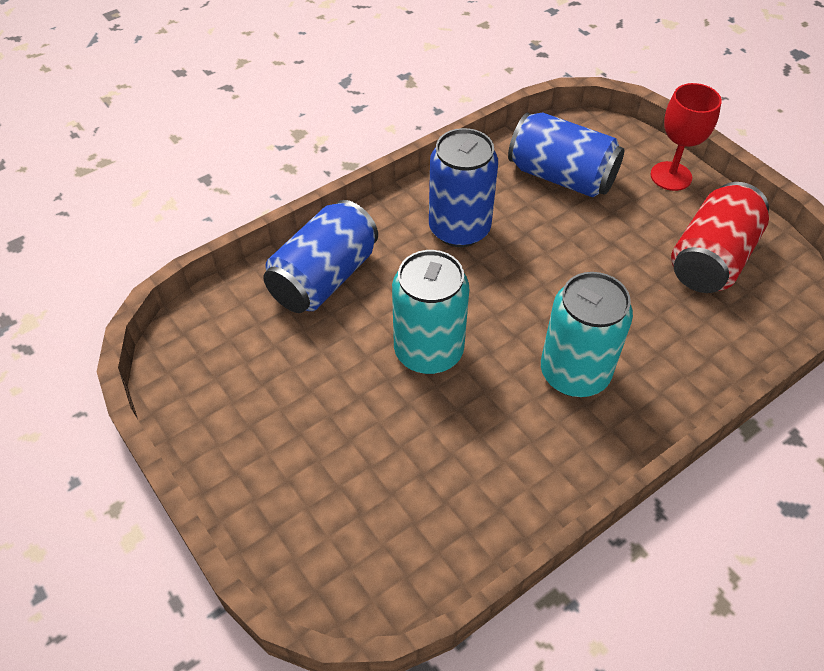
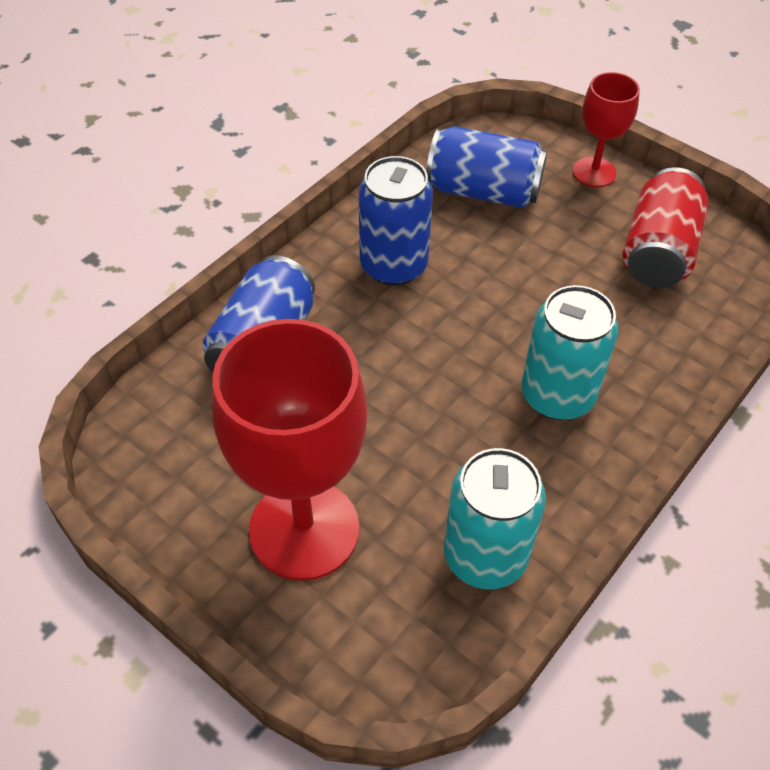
camera: 15 degrees left, 0 degrees up
(309, 445) = (304, 529): none -> red goblet
(428, 351) = (400, 402): turquoise can -> turquoise can (485, 556)

